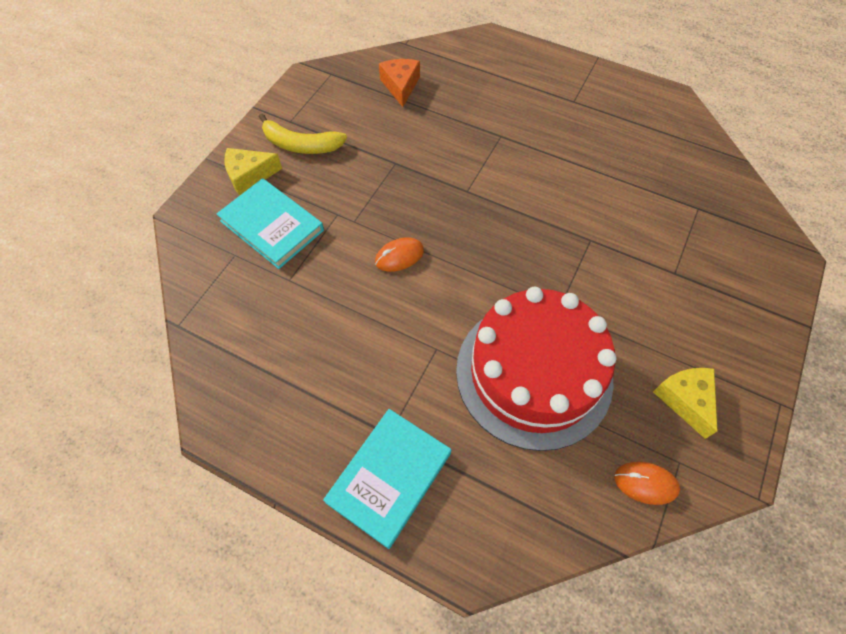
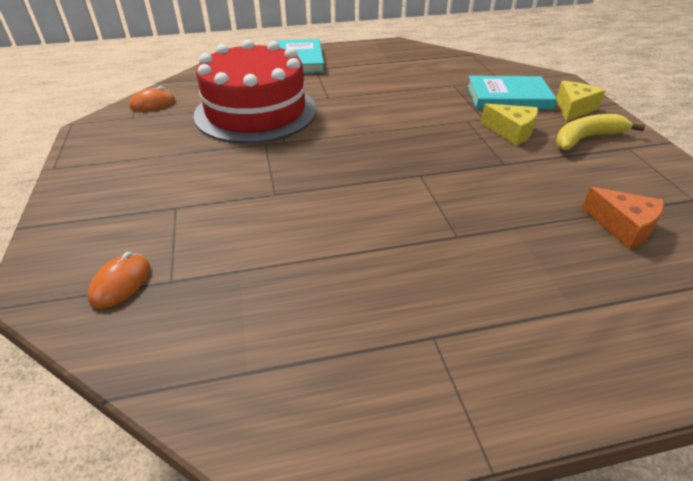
camera: 140 degrees right, 20 degrees down
(399, 256) = (409, 119): orange mouse -> orange mouse (121, 283)
(685, 400) = (137, 141): yellow cheese -> yellow cheese (511, 132)

